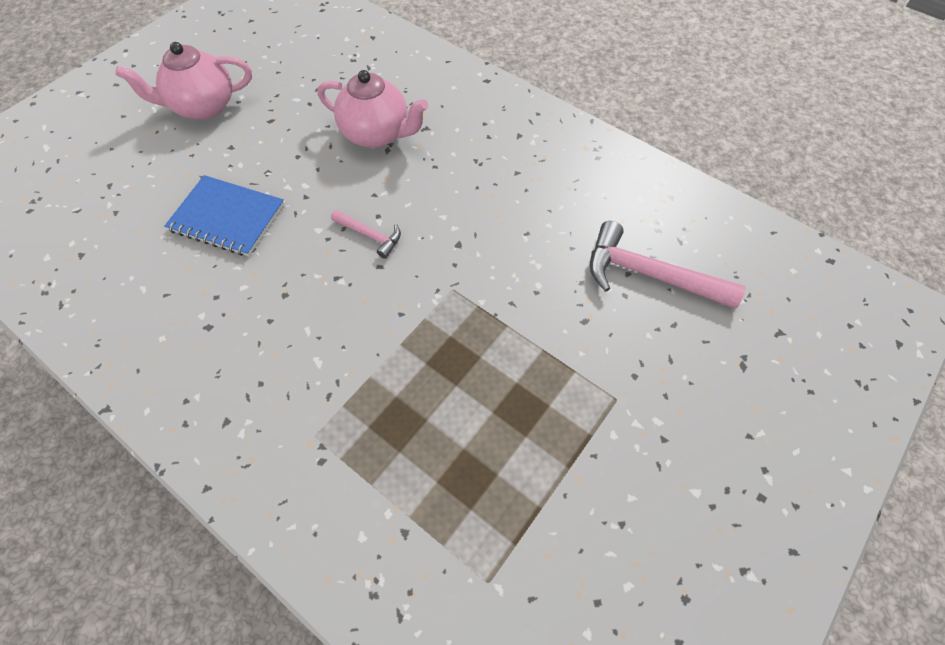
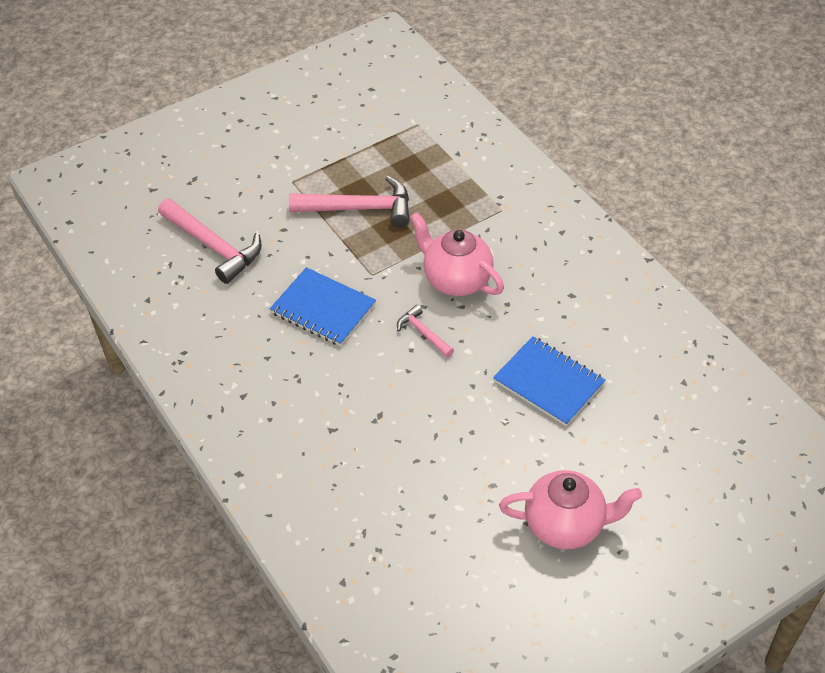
camera: 160 degrees left, 10 degrees down
(377, 134) = (384, 435): pink teapot -> pink teapot (456, 280)
(487, 234) = (323, 309): none -> blue notebook
(507, 380) = (359, 208): none -> pink hammer

